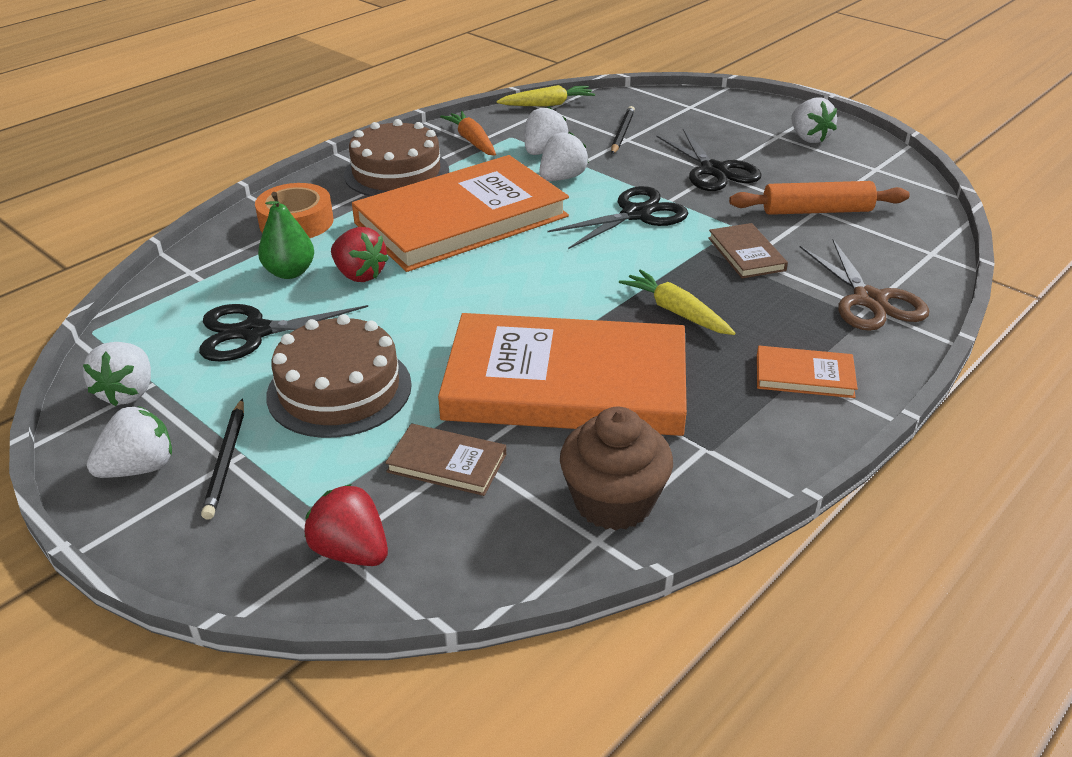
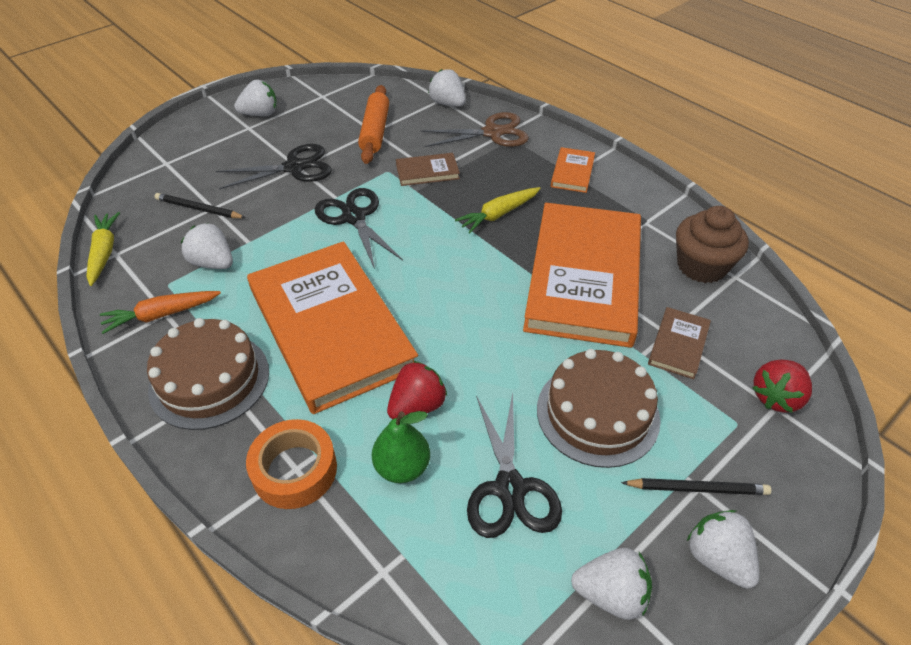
camera: 85 degrees left, 10 degrees up
(562, 178) = (273, 255): white strawberry -> white strawberry (447, 104)

